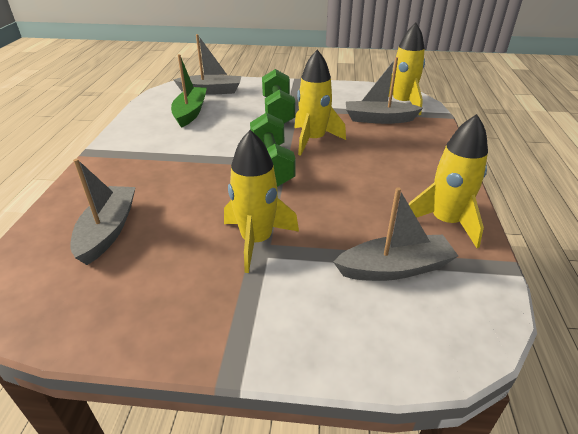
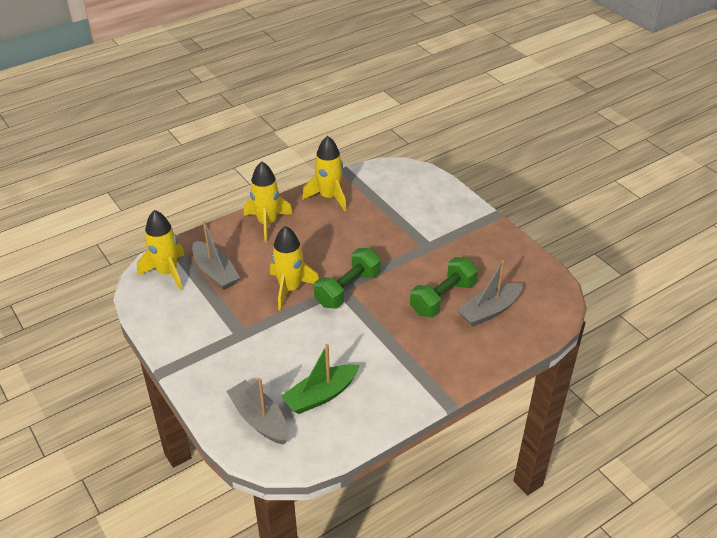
camera: 130 degrees left, 5 degrees up
(256, 241) = (424, 251): yellow rocket -> yellow rocket (267, 223)
(278, 111) = (258, 338): green dumbbell -> green dumbbell (443, 298)
(395, 268) = (386, 200): grey boat -> none

